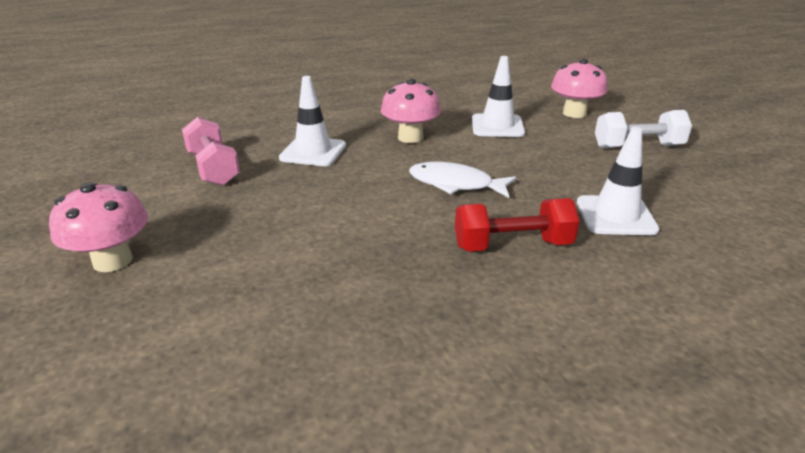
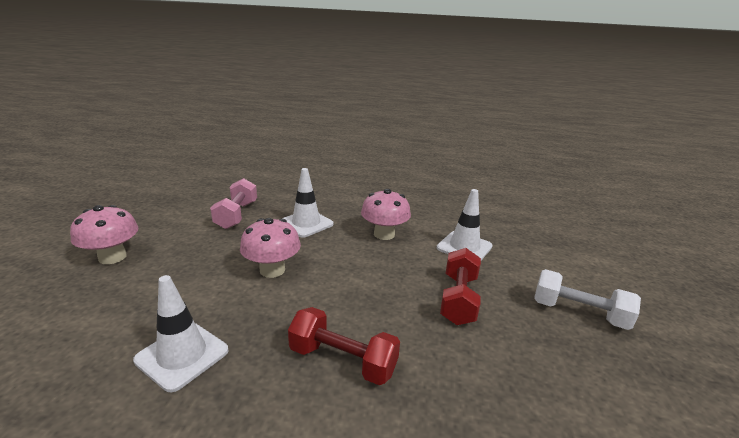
camera: 30 degrees right, 5 degrees down
(455, 184) = (368, 286): white fish -> none
(543, 167) = (458, 299): none -> red dumbbell
(574, 113) = (551, 257): pink mushroom -> pink mushroom (272, 270)
(615, 216) = (468, 376): white traffic cone -> white traffic cone (182, 355)

